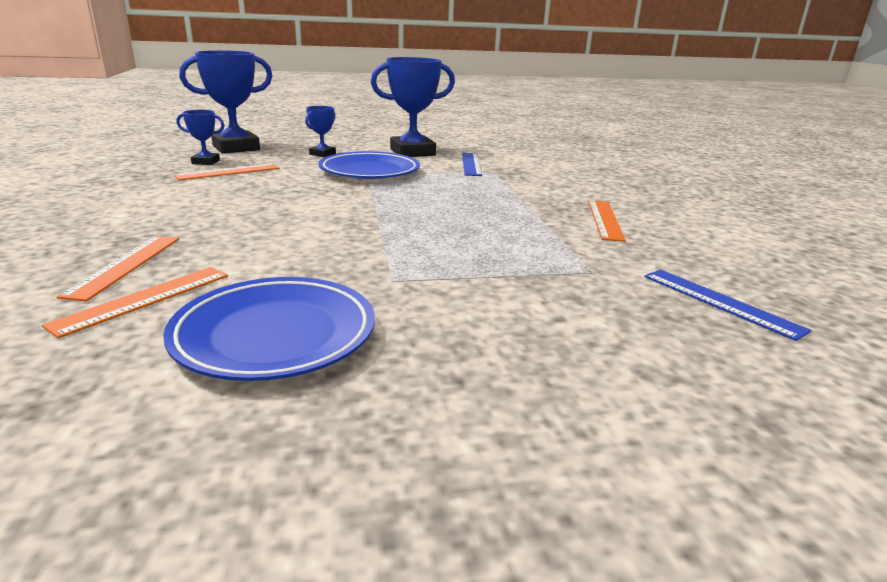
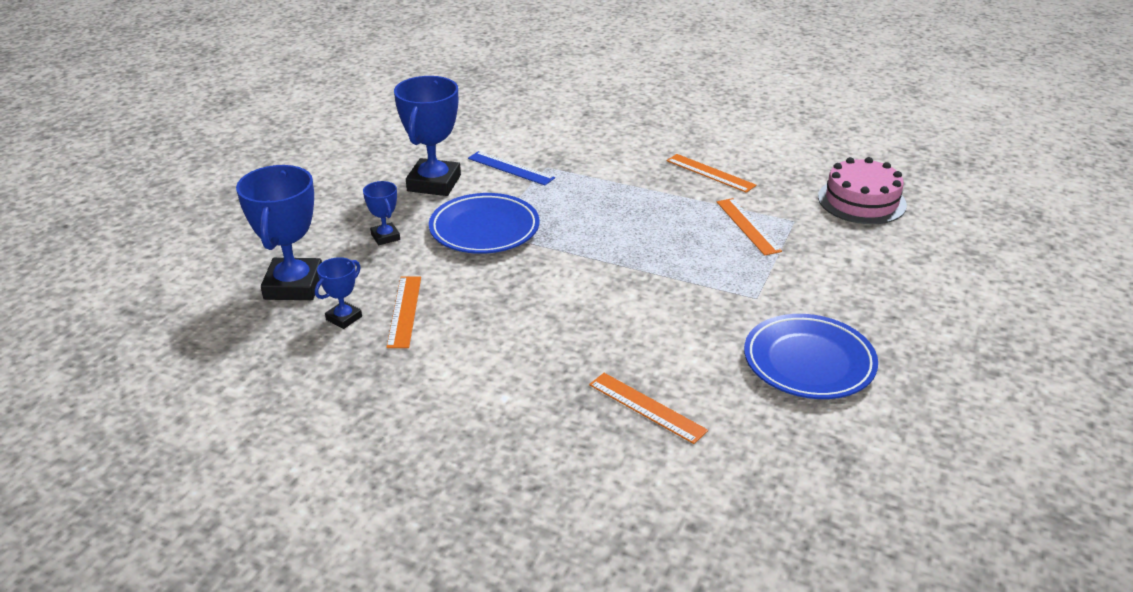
camera: 55 degrees left, 10 degrees up
(144, 299) = (721, 405): orange ruler -> orange ruler (748, 226)
(720, 302) = (861, 201): blue ruler -> pink cake

